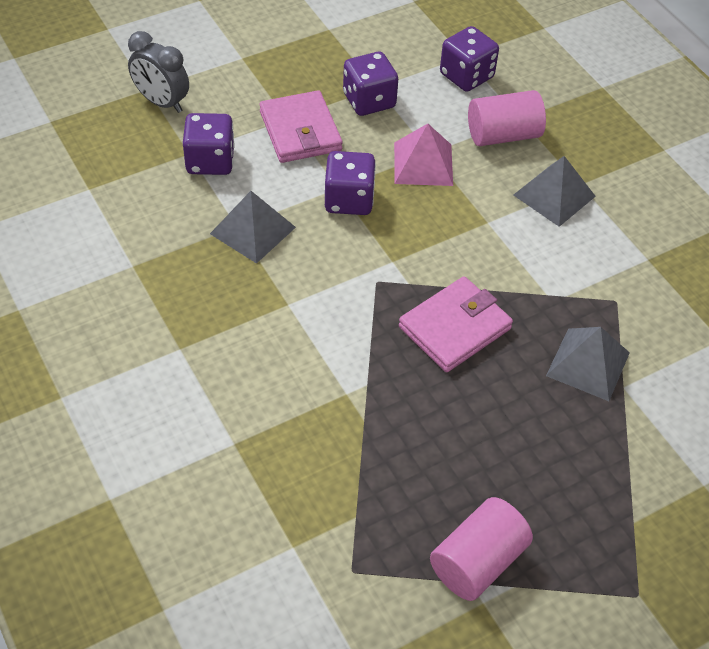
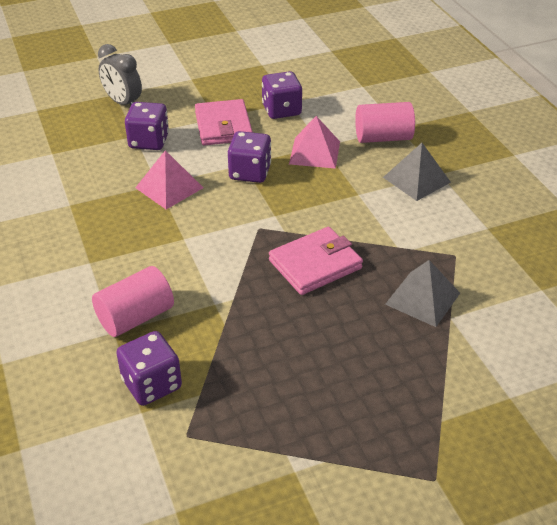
camera: 10 degrees right, 10 degrees down
(252, 230) = (169, 187): grey pyramid -> pink pyramid
(466, 76) = (362, 98): purple dice -> purple dice (152, 384)
(477, 561) = (296, 438): pink cylinder -> pink cylinder (135, 317)

